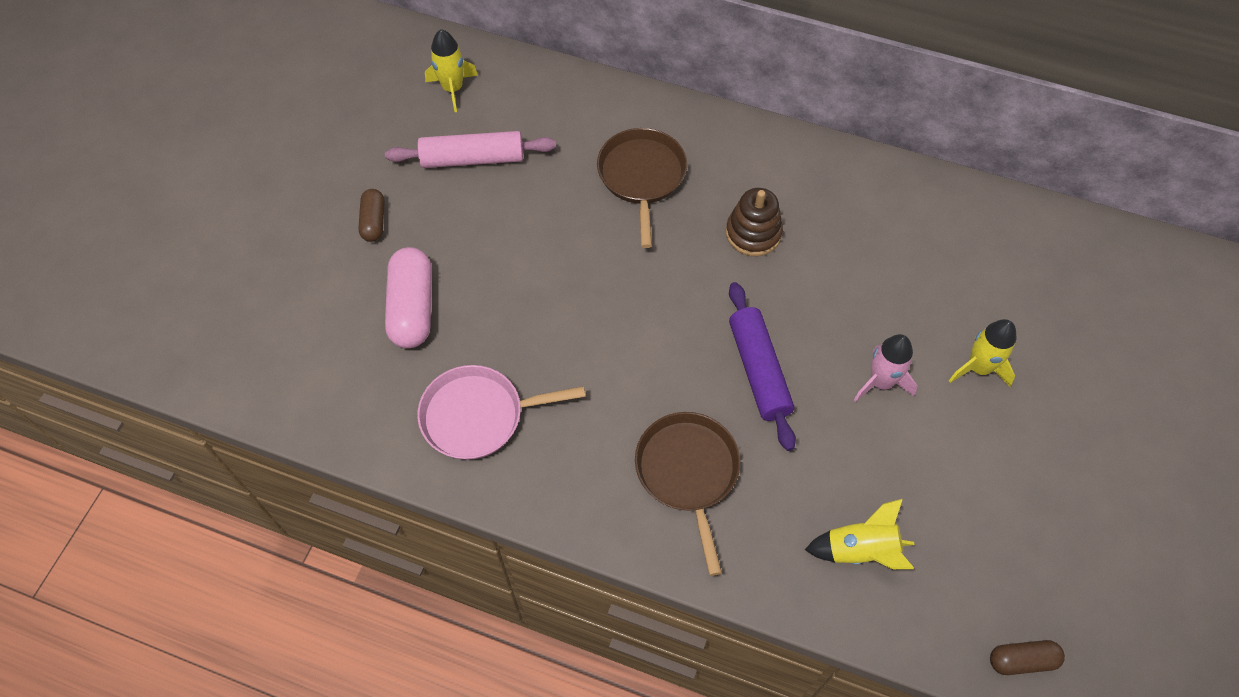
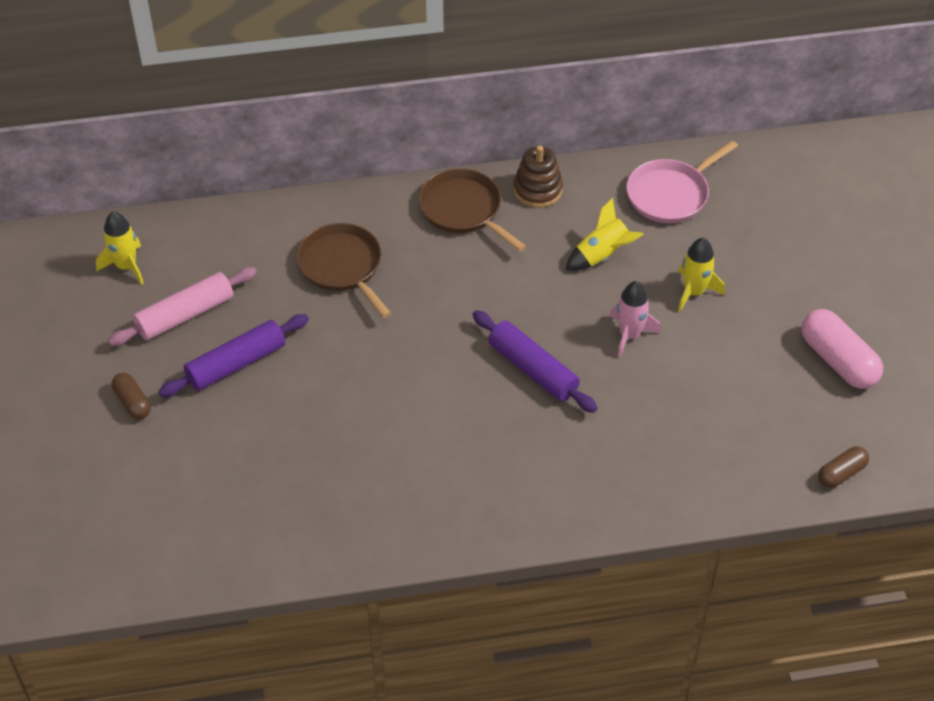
camera: 30 degrees left, 10 degrees down
(412, 308) = (217, 453): pink capsule -> pink capsule (838, 360)
(478, 416) = (331, 507): pink pan -> pink pan (670, 194)
(485, 228) = (236, 364): none -> purple rolling pin
(688, 472) = (526, 467): brown pan -> brown pan (463, 210)
(753, 233) = (462, 271): brown stacking toy -> brown stacking toy (537, 190)
(860, 550) = (687, 458): yellow rocket -> yellow rocket (602, 256)

